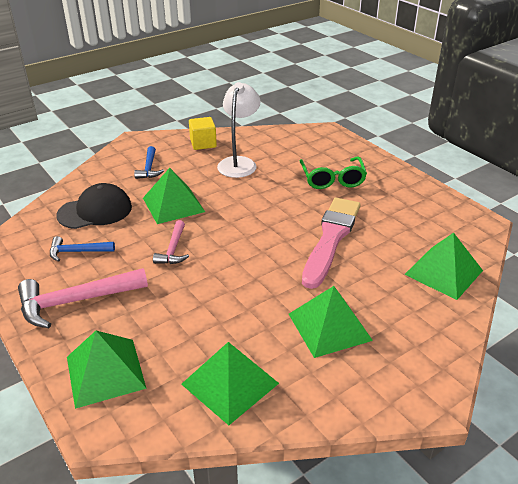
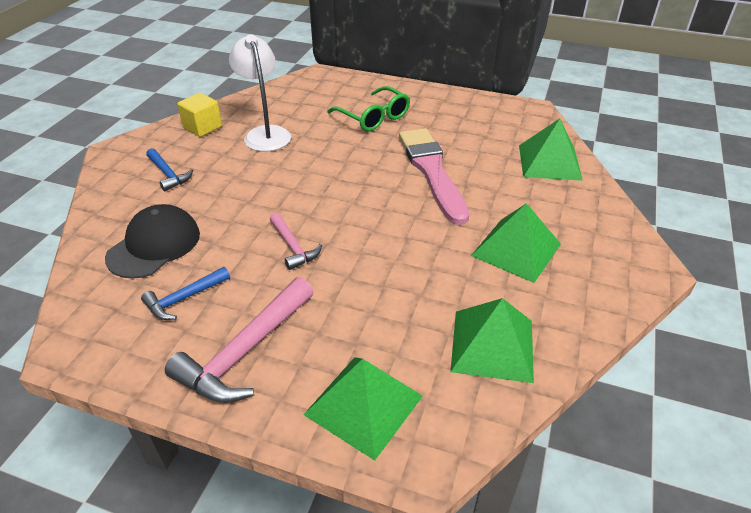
camera: 35 degrees left, 5 degrees up
(173, 205) = (241, 202): green pyramid -> none

